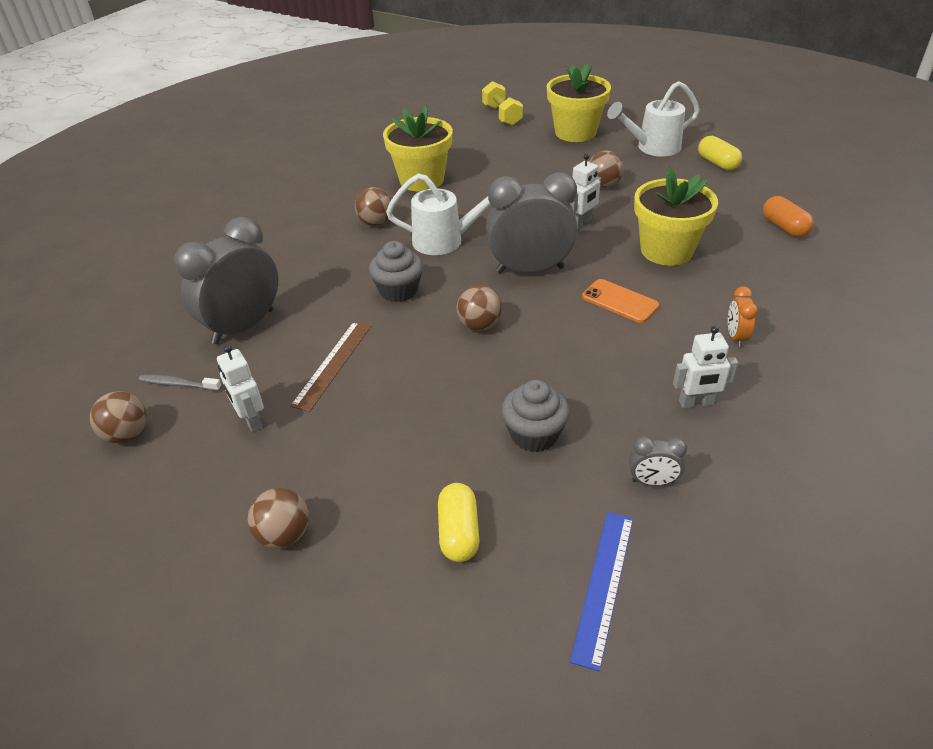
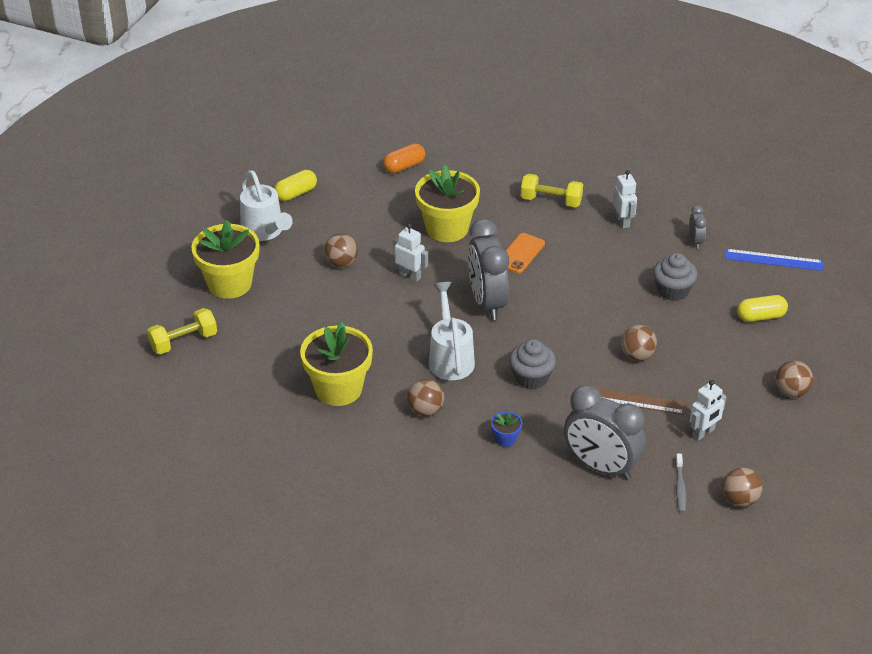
camera: 100 degrees left, 0 degrees up
(315, 266) = (505, 439): none -> blue flower pot
(479, 325) = (566, 325): brown ball -> brown ball (637, 355)
(735, 337) = (551, 201): orange clock -> yellow dumbbell

